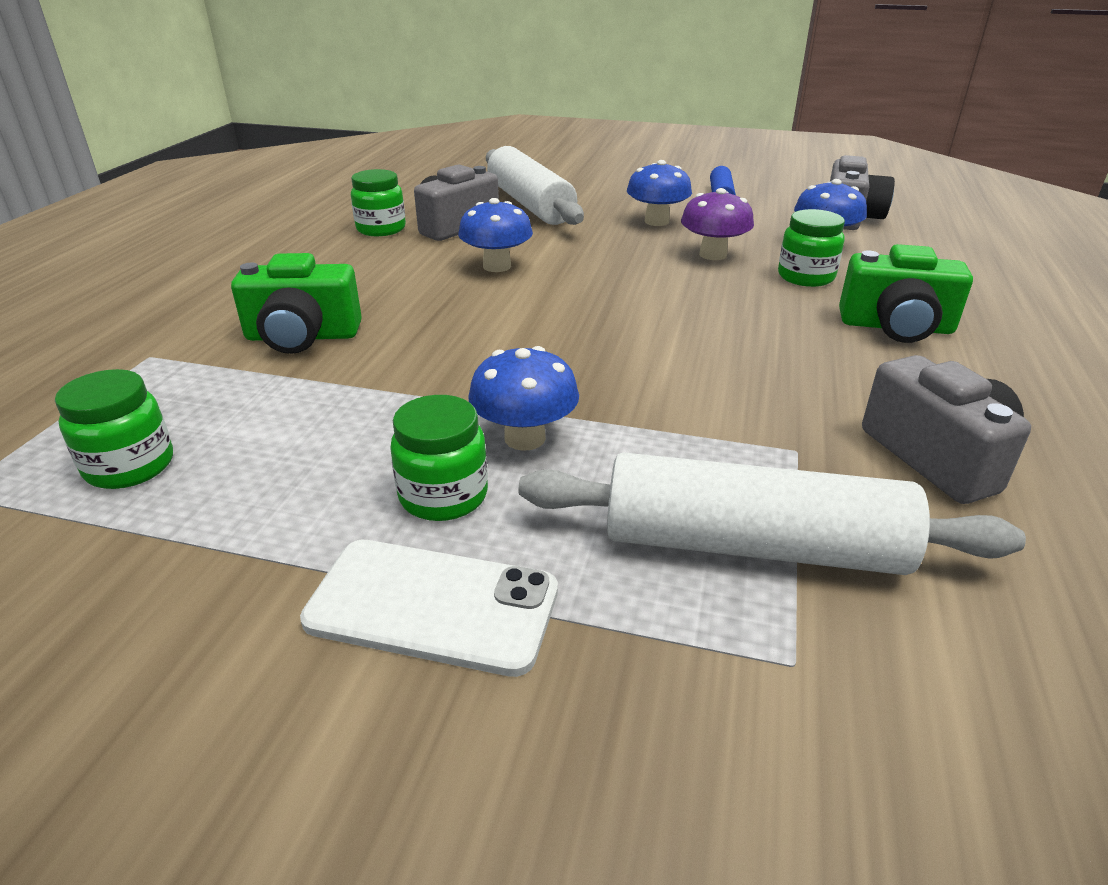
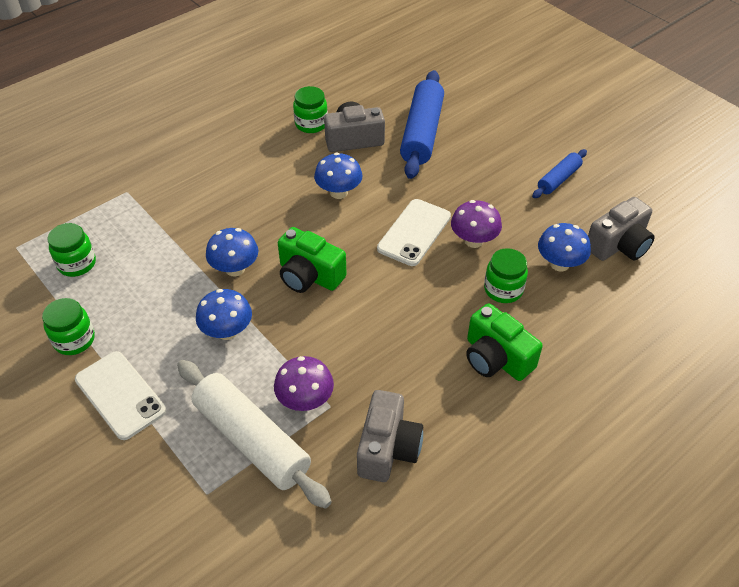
camera: 35 degrees right, 15 degrees up
(302, 337) = (197, 208): green camera -> green camera (309, 275)
(443, 496) = (168, 345): green jar -> green jar (74, 340)
(530, 204) = (422, 133): white rolling pin -> blue rolling pin
(638, 268) = (414, 232): none -> white phone
(656, 221) = (480, 189): blue mushroom -> blue mushroom (235, 269)
(754, 460) = (305, 400): none -> purple mushroom

